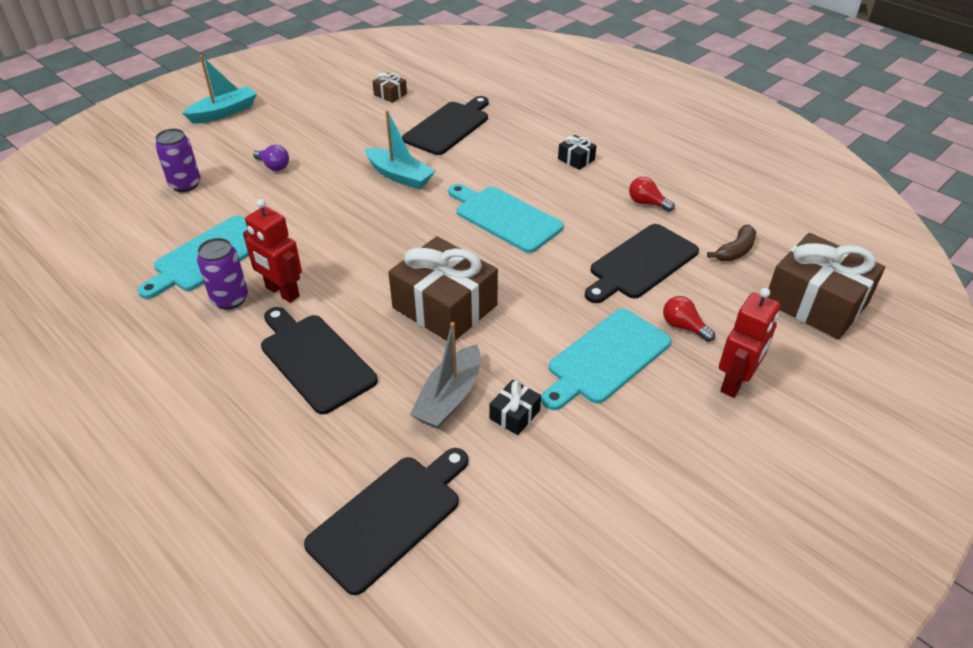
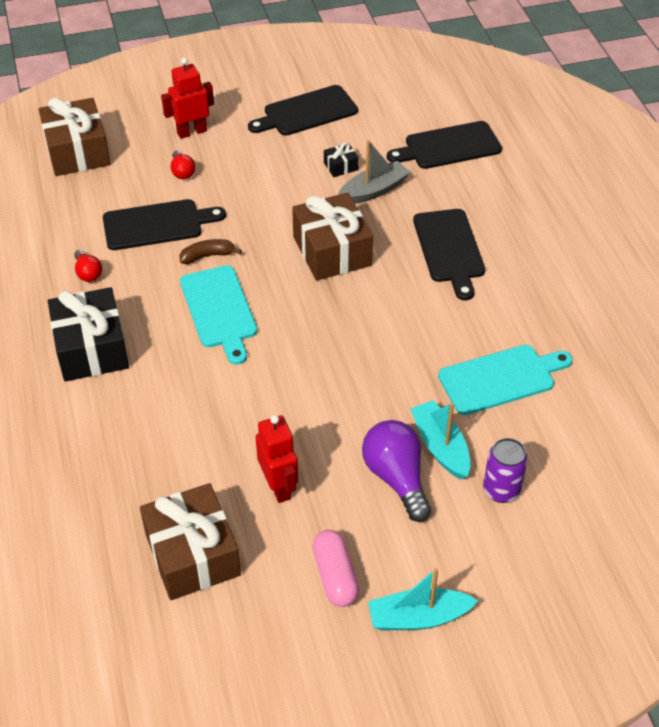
camera: 150 degrees left, 5 degrees up
(230, 299) = (495, 325): purple can -> none
(273, 166) = (396, 478): purple light bulb -> purple light bulb, size x1.91
(282, 292) = (450, 314): red robot -> red robot (279, 486)
(290, 112) = (335, 576): none -> pink capsule
(390, 94) = (192, 554): brown gift -> brown gift, size x2.30
(400, 176) = (275, 403): turquoise boat -> turquoise boat (440, 446)
(448, 126) = (171, 457): black cutting board -> black cutting board (307, 112)
(576, 159) = (91, 348): black gift -> black gift, size x2.30
(606, 359) = (254, 174): turquoise cutting board -> none
(735, 251) = (77, 205): brown banana -> brown banana (208, 256)

